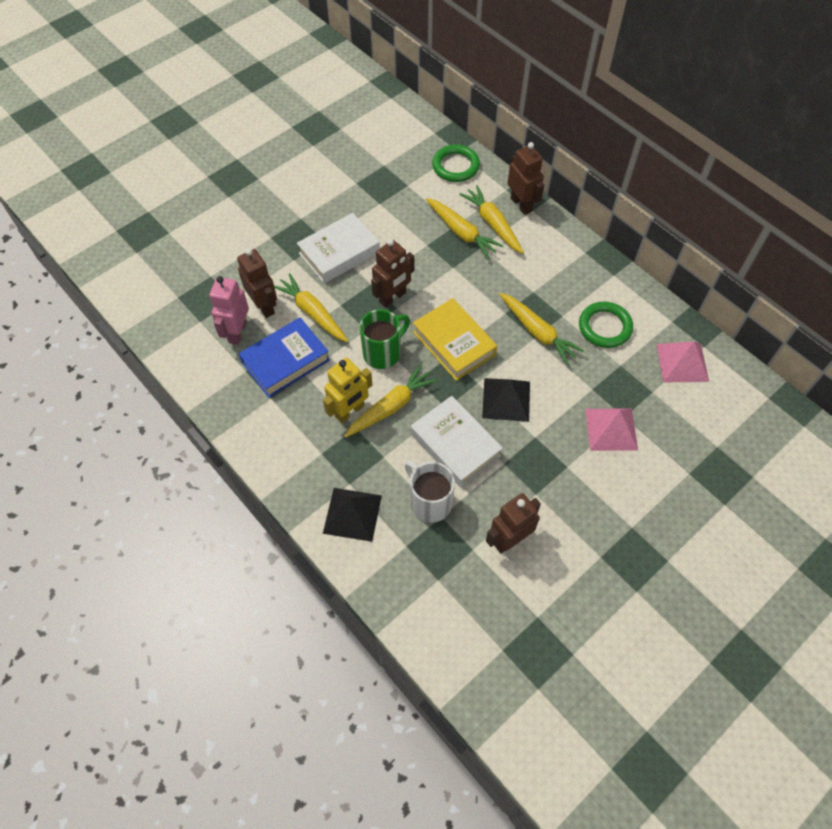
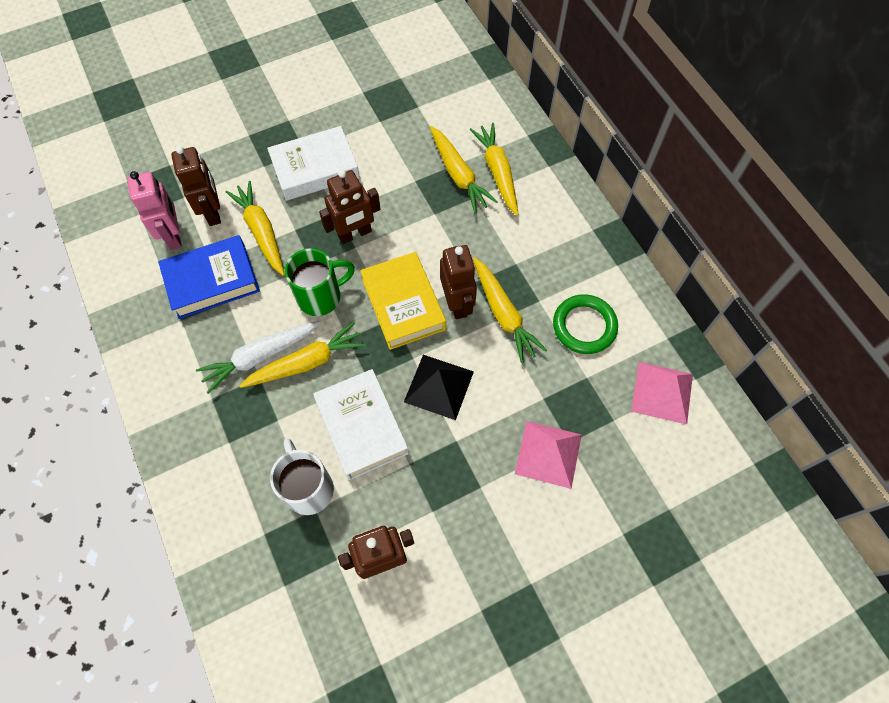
camera: 15 degrees right, 5 degrees up
(237, 332) = (174, 235): pink robot -> pink robot turned 135 degrees clockwise
(350, 411) = (260, 357): yellow robot -> white carrot
(352, 514) = (218, 479): black pyramid -> none
(455, 166) = (479, 95): green ring -> none
(521, 204) = (538, 156): brown robot -> brown robot (457, 303)

